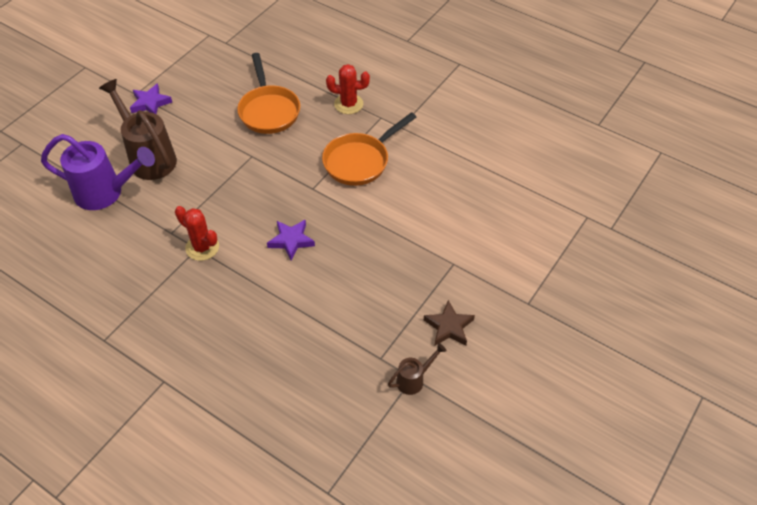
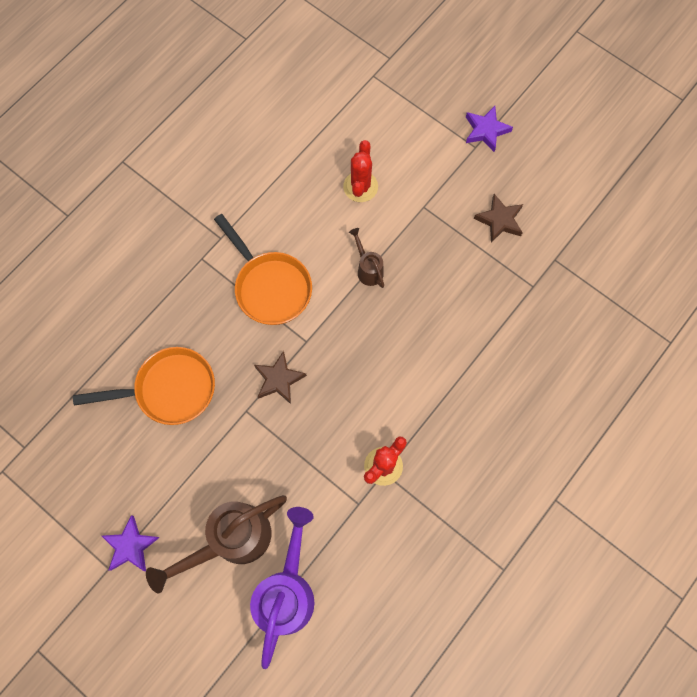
camera: 85 degrees left, 20 degrees up
(278, 173) = (279, 379): none -> brown star
(291, 241) = (381, 367): purple star -> purple star (486, 130)
(348, 104) = (173, 293): red cactus -> red cactus (360, 187)
(414, 380) = (557, 258): brown watering can -> brown watering can (368, 269)

